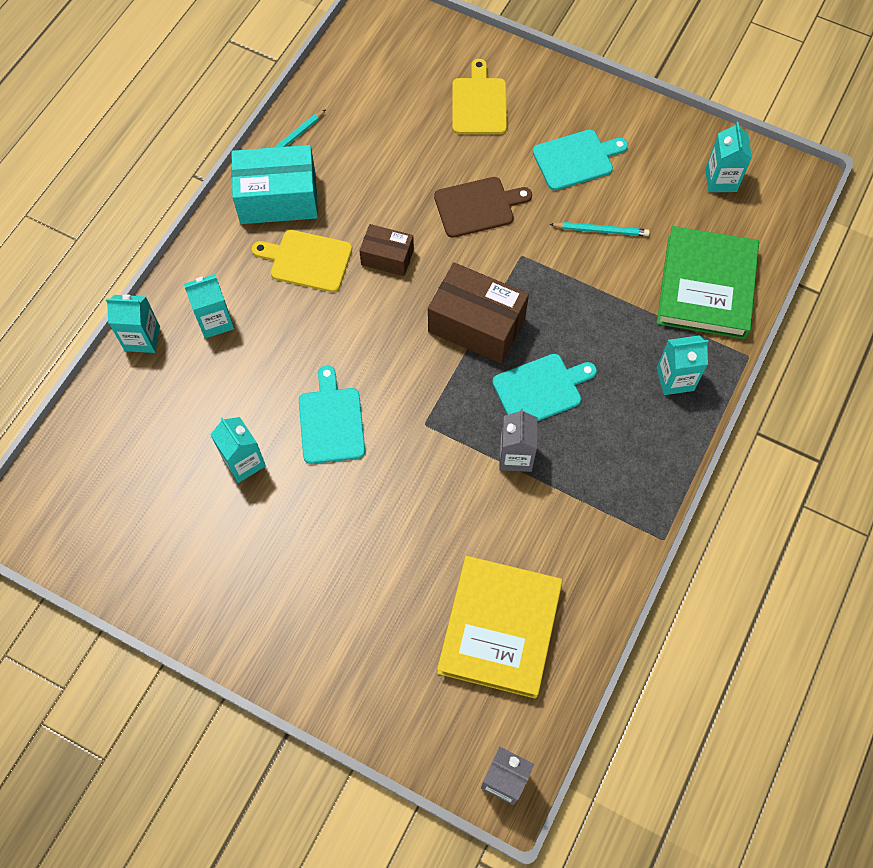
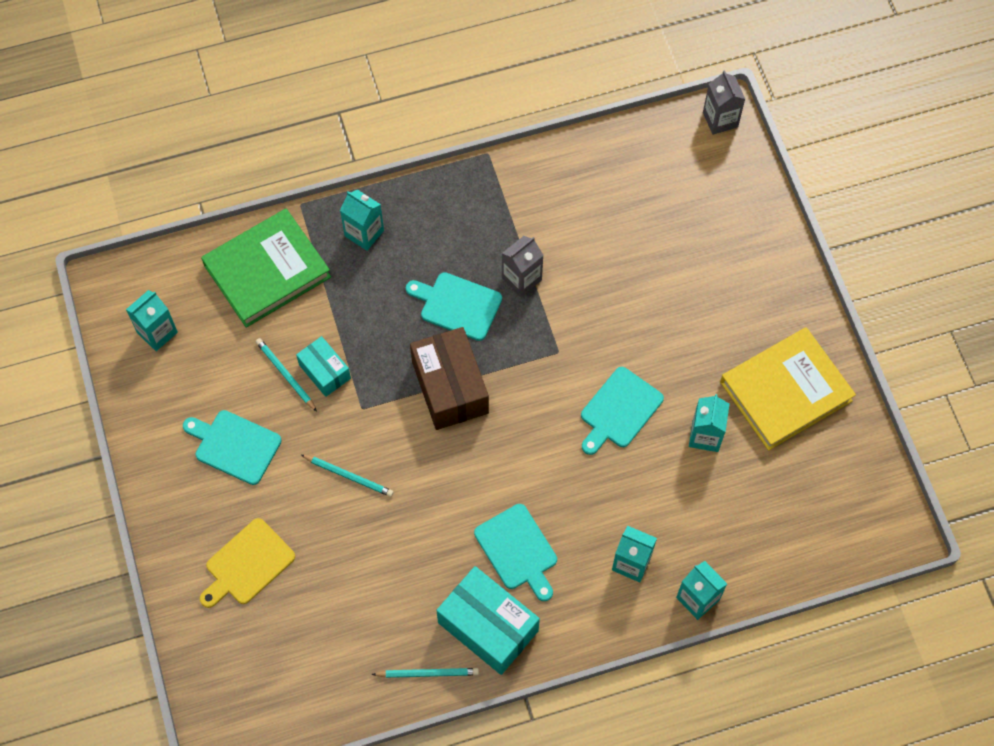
camera: 135 degrees left, 0 degrees up
(307, 260) = (517, 550): yellow cutting board -> turquoise cutting board
(387, 257) = (457, 497): brown box -> none
(477, 206) = (349, 476): brown cutting board -> turquoise pencil
(500, 628) = (641, 193): yellow book -> yellow book (785, 391)
(577, 256) = (325, 371): none -> turquoise box

